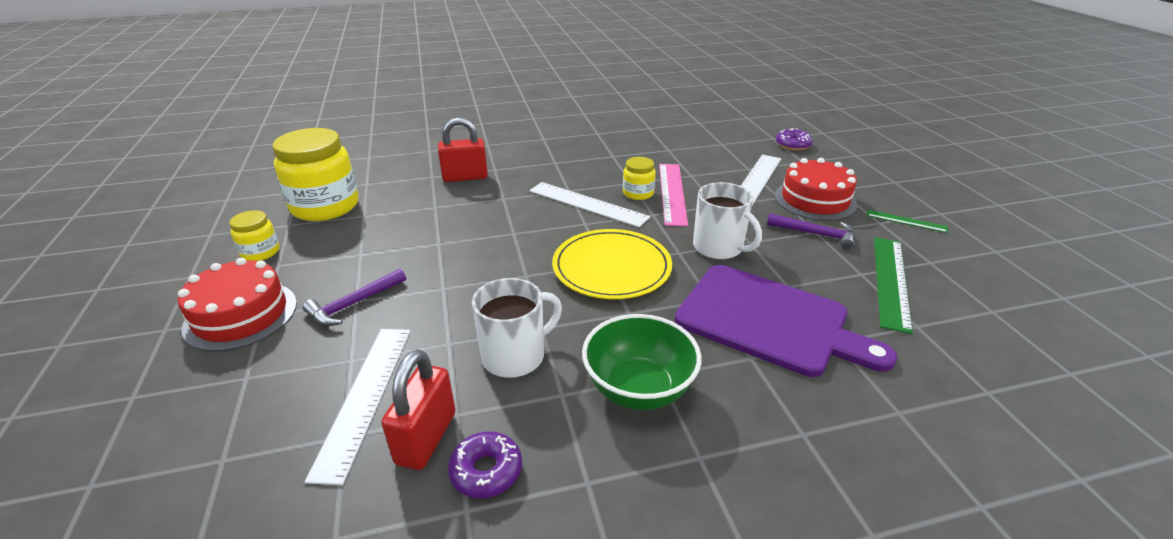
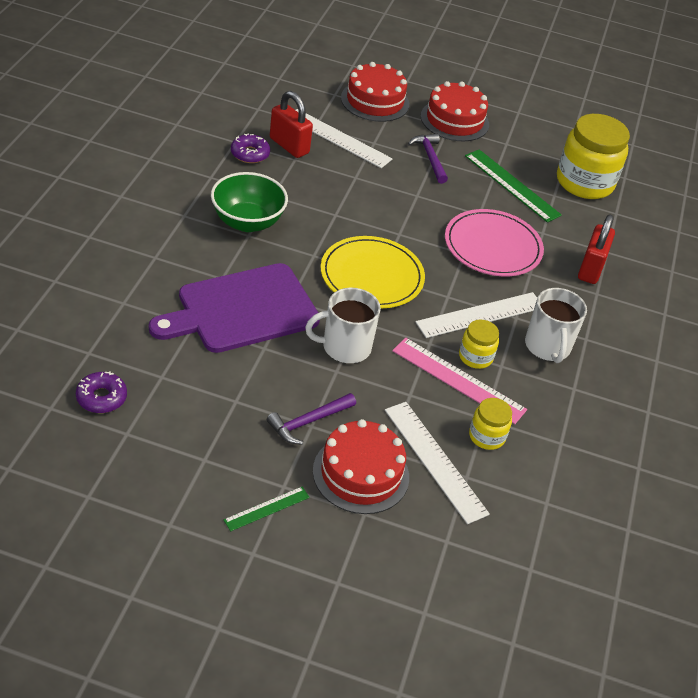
camera: 115 degrees right, 10 degrees up
(222, 405) = (375, 101): none -> red cake
(260, 252) = (530, 141): yellow jar -> yellow jar (486, 436)
(485, 223) = (492, 246): none -> pink plate
(515, 356) = (320, 194): white mug -> white mug (547, 347)
(793, 145) = (497, 572): purple donut -> purple donut (101, 398)
(890, 281) = (211, 409): green ruler -> green ruler (512, 185)

